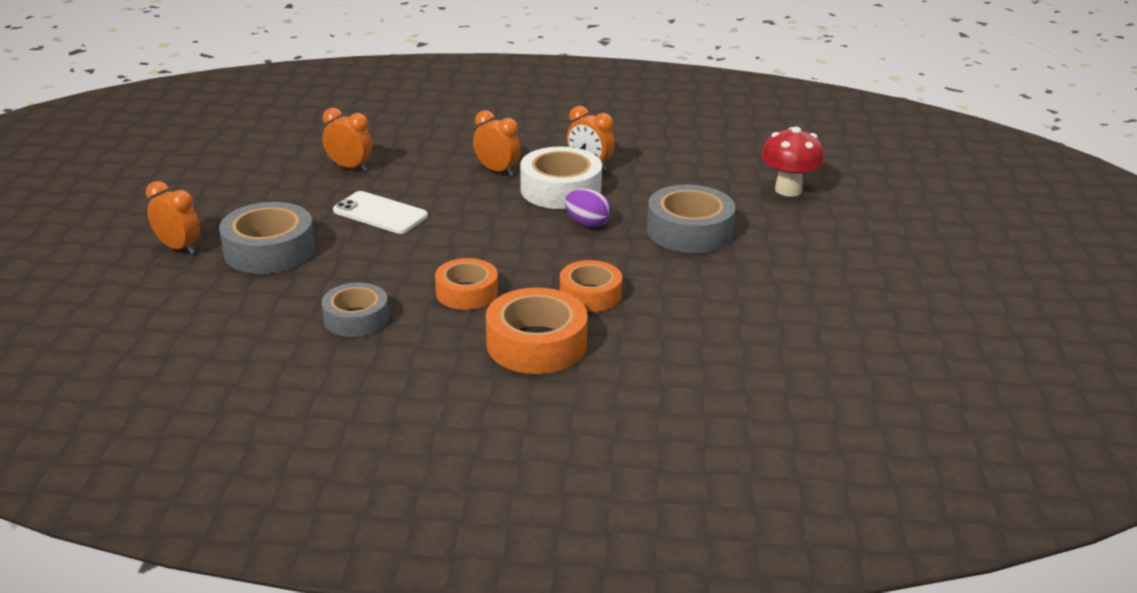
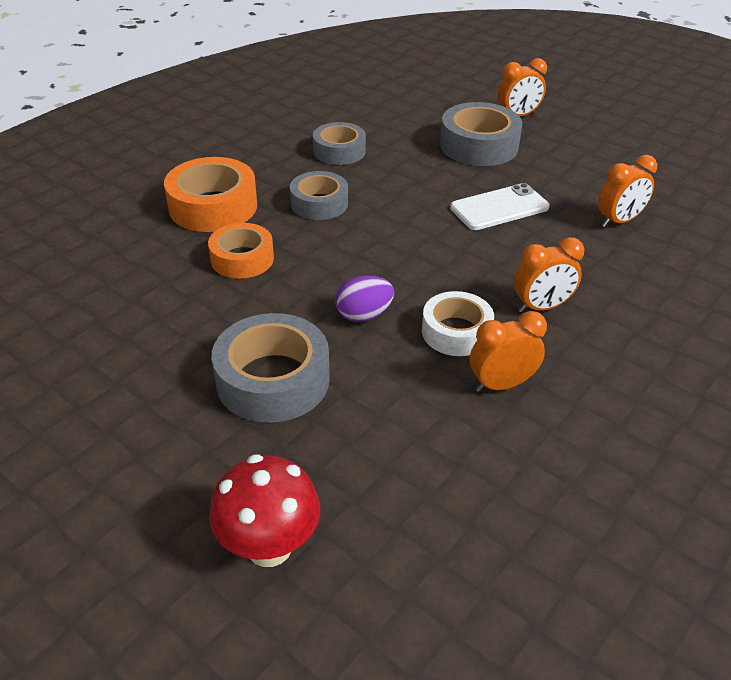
camera: 125 degrees right, 10 degrees up
(467, 292) = (319, 203): orange tape -> grey tape
(560, 190) = (456, 332): white tape -> white tape, size x0.66

